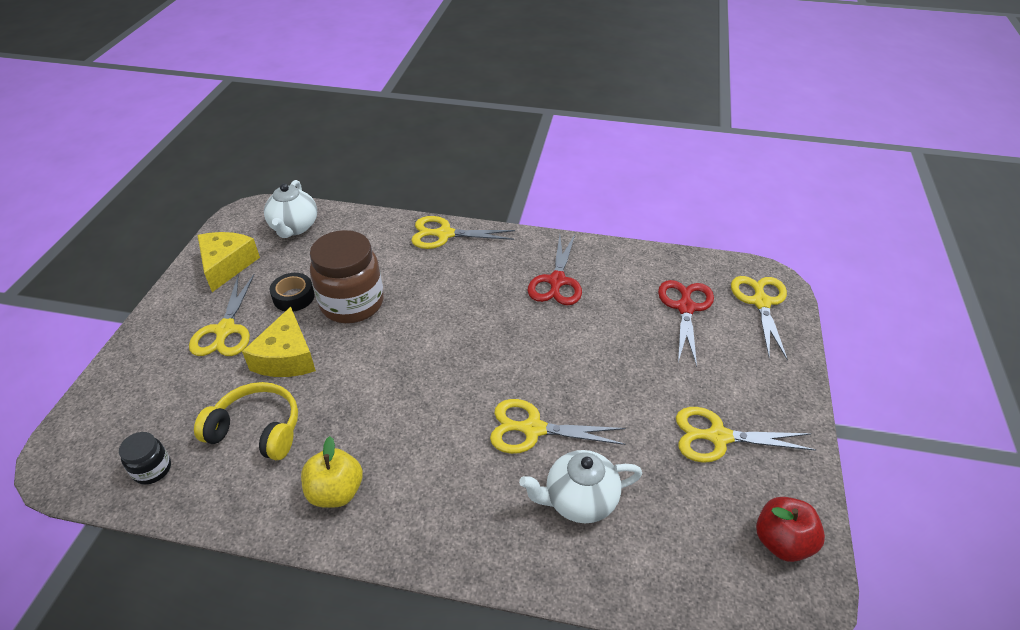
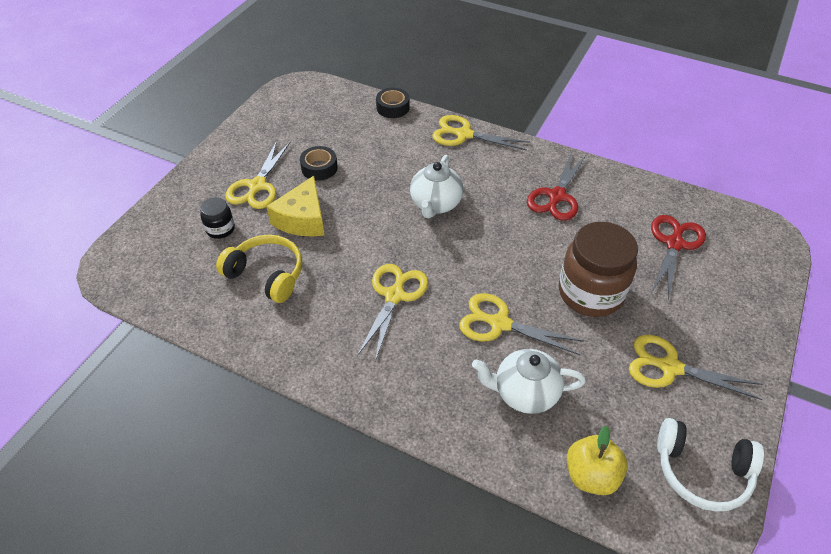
camera: 15 degrees right, 5 degrees up
(152, 469) = (179, 289): black jar -> black jar (220, 229)
(226, 265) = (269, 130): yellow cheese -> none
(294, 227) = (332, 106): white teapot -> white teapot (435, 204)
(336, 492) = (319, 339): yellow apple -> yellow apple (591, 475)
(352, 303) = (367, 183): brown jar -> brown jar (590, 293)
(361, 218) = (393, 107): none -> black tape
(761, 302) = (752, 253): yellow scissors -> yellow scissors (394, 296)
(782, 541) = (702, 471): red apple -> white headphones

